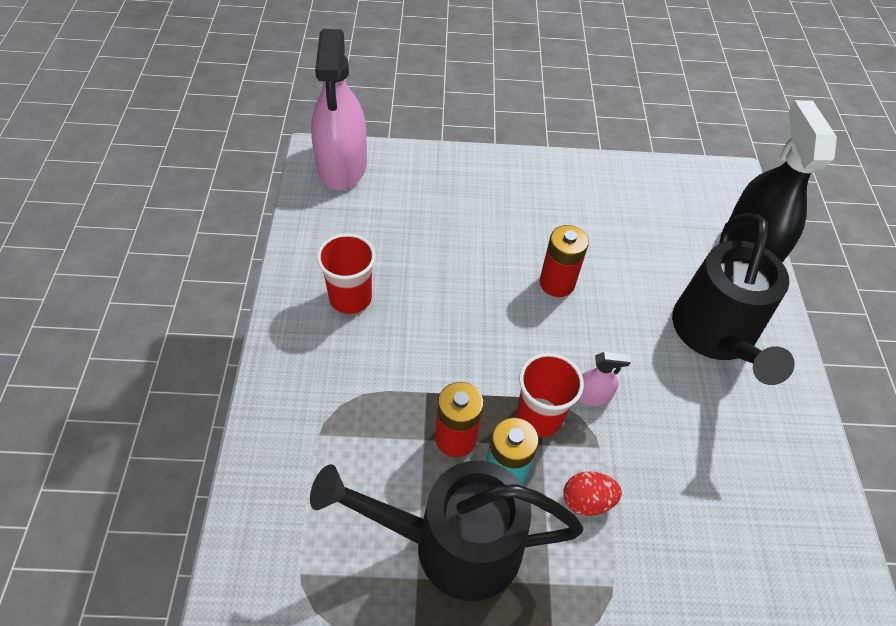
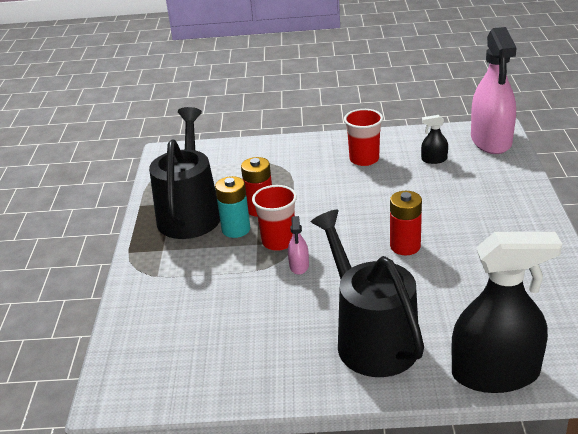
camera: 95 degrees right, 20 degrees down
(342, 166) = (491, 140): pink spray bottle -> pink spray bottle turned 90 degrees counterclockwise
(372, 226) = (434, 159): none -> black spray bottle
(587, 501) = (215, 264): red egg -> none
(716, 335) = (371, 338): black watering can -> black watering can turned 60 degrees clockwise

